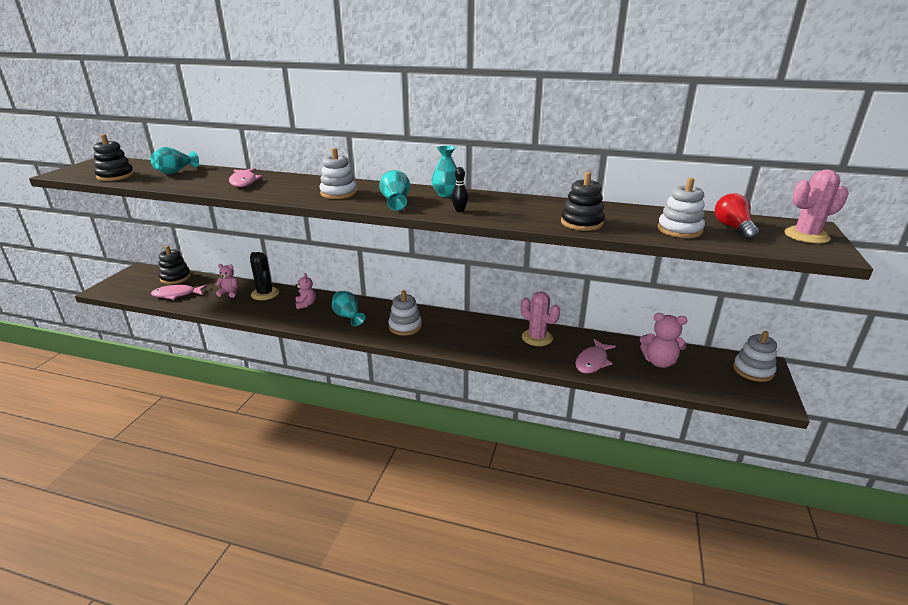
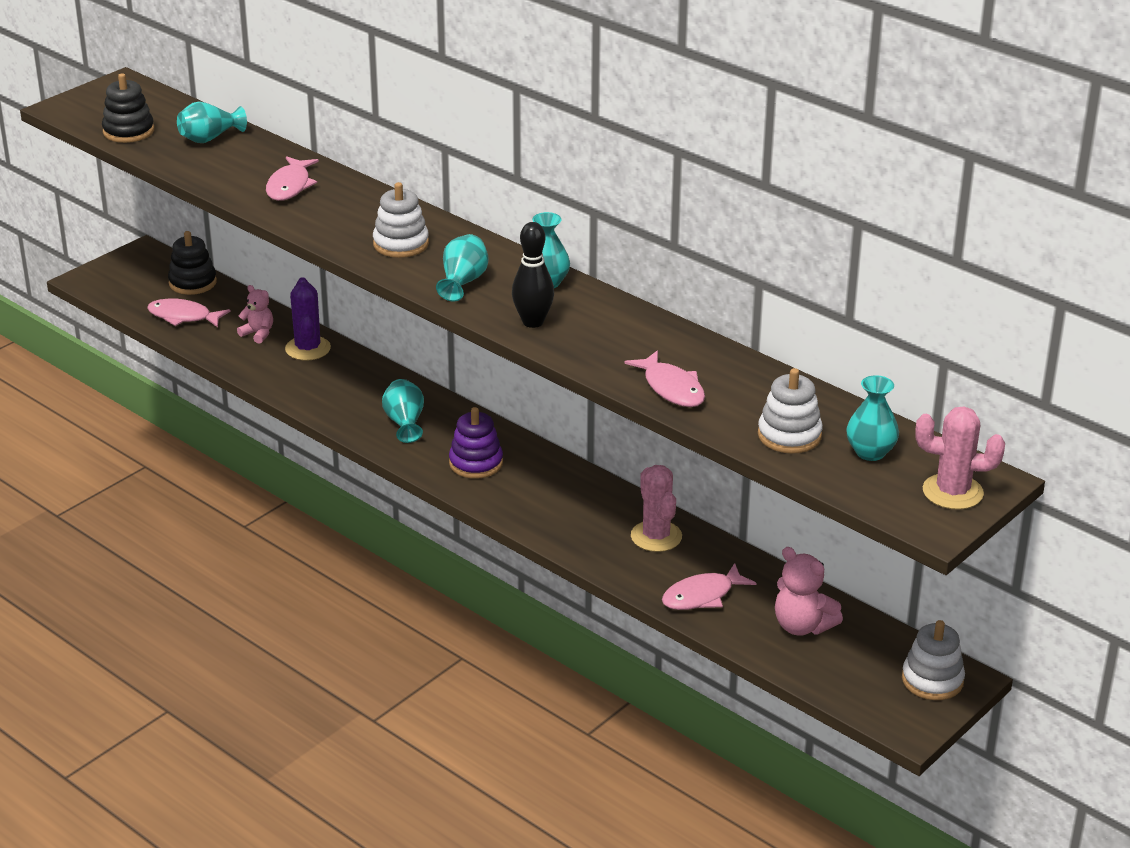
camera: 25 degrees right, 5 degrees up
(265, 294) = (308, 348): black cactus -> purple cactus
(306, 304) = (357, 384): pink teddy bear -> none
(405, 326) = (476, 463): white stacking toy -> purple stacking toy
(459, 210) = (533, 322): black bowling pin -> black bowling pin, size x1.72
(582, 223) = (672, 388): black stacking toy -> pink fish
(733, 228) = (870, 452): red light bulb -> turquoise vase

